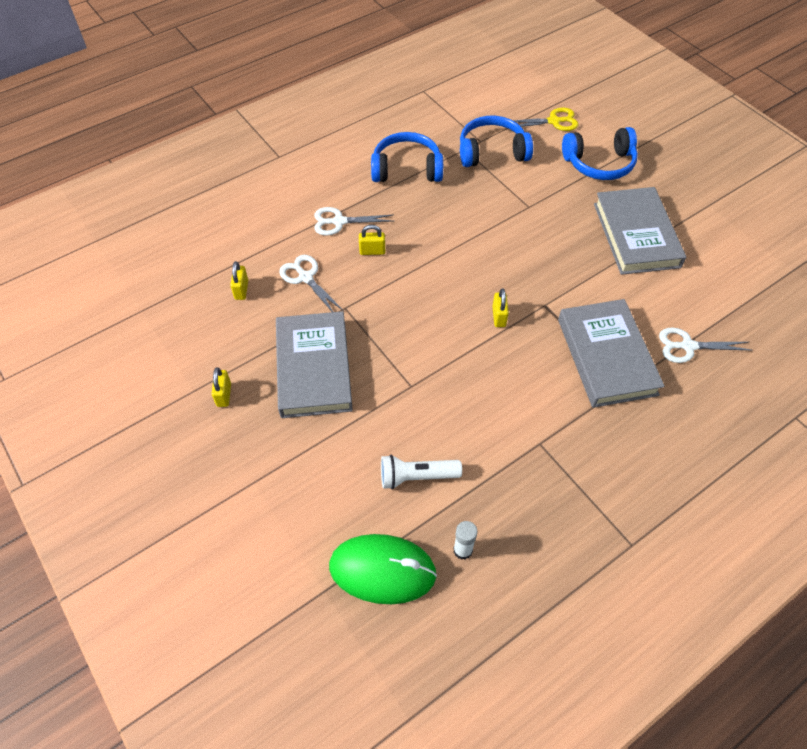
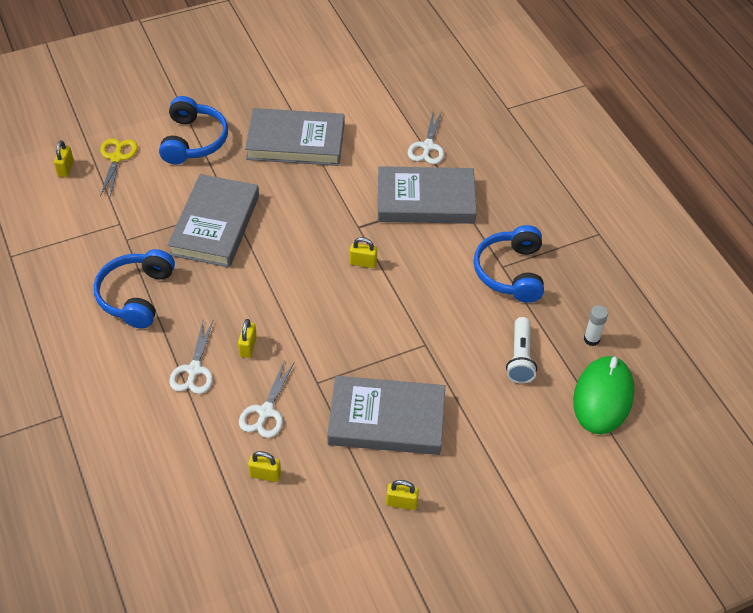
camera: 80 degrees left, 5 degrees down
(305, 277) = (266, 412): white scissors -> white scissors turned 45 degrees counterclockwise
(492, 151) = (140, 218): blue headphones -> blue headphones (510, 272)
(503, 200) = (215, 225): none -> grey book
(527, 96) = (66, 169): none -> yellow padlock

